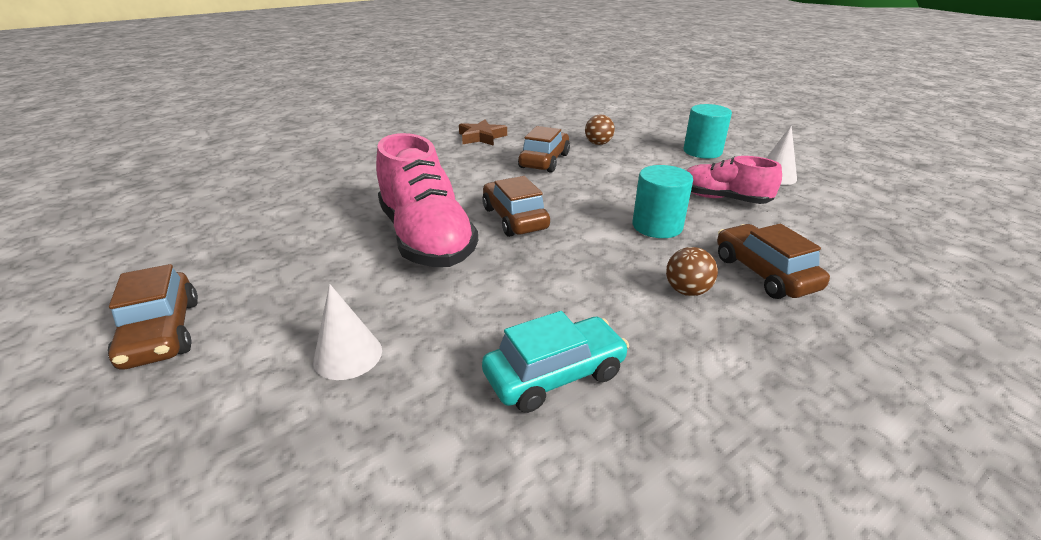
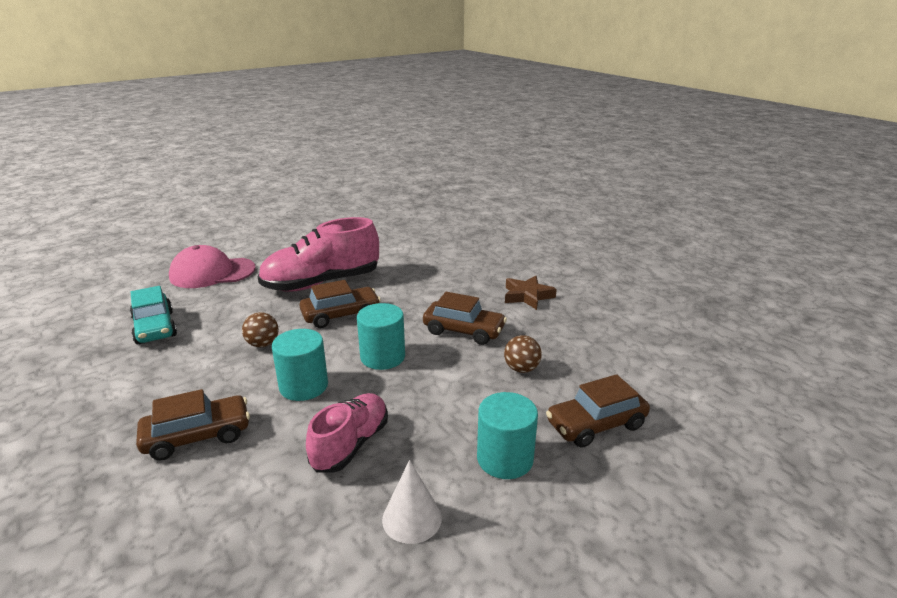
camera: 90 degrees right, 5 degrees down
(162, 333) = (257, 232): brown car -> brown car (596, 424)
(348, 355) = (212, 273): white cone -> pink cap
(595, 192) = (382, 357): none -> turquoise cylinder
(687, 291) = (199, 387): brown ball -> brown ball (263, 344)

